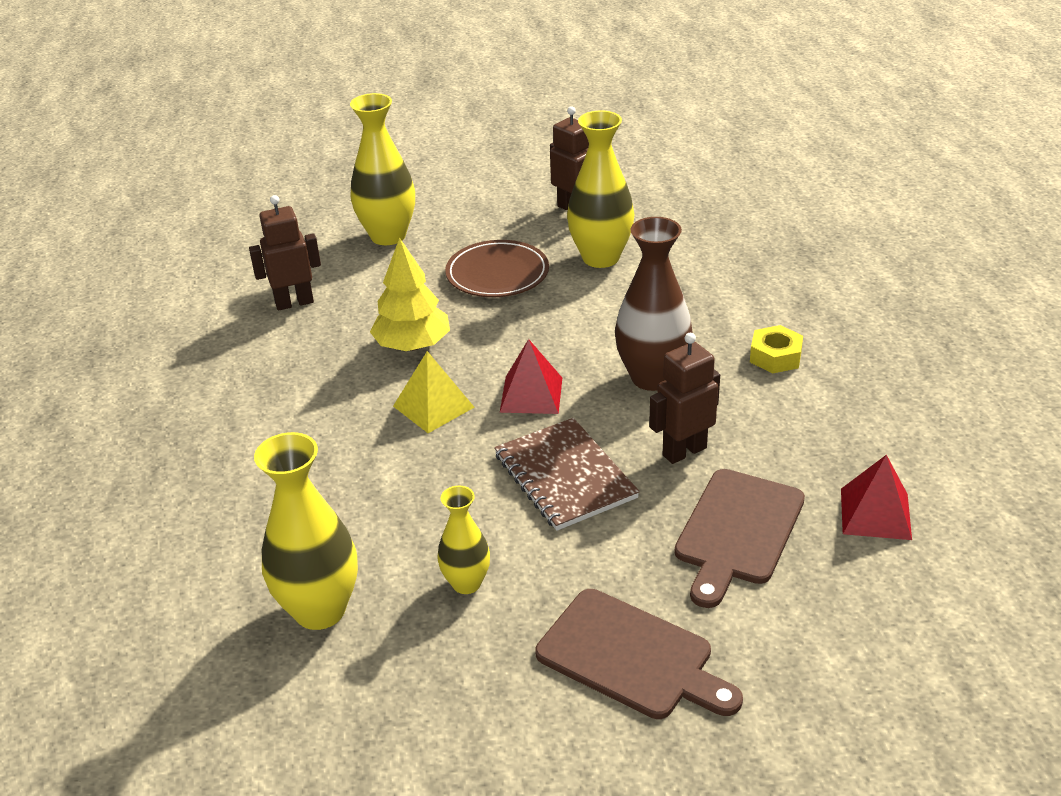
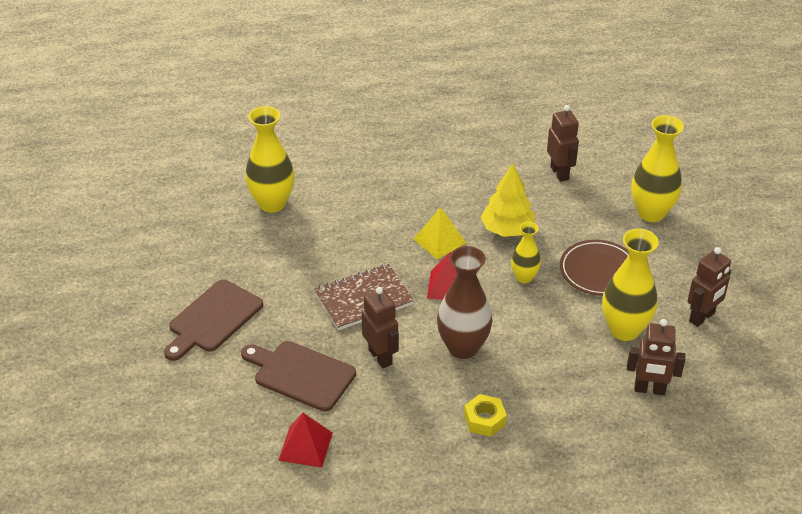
camera: 90 degrees right, 5 degrees up
(466, 583) = (280, 256): yellow vase -> yellow vase (524, 277)
(694, 244) = (649, 389): none -> brown robot

